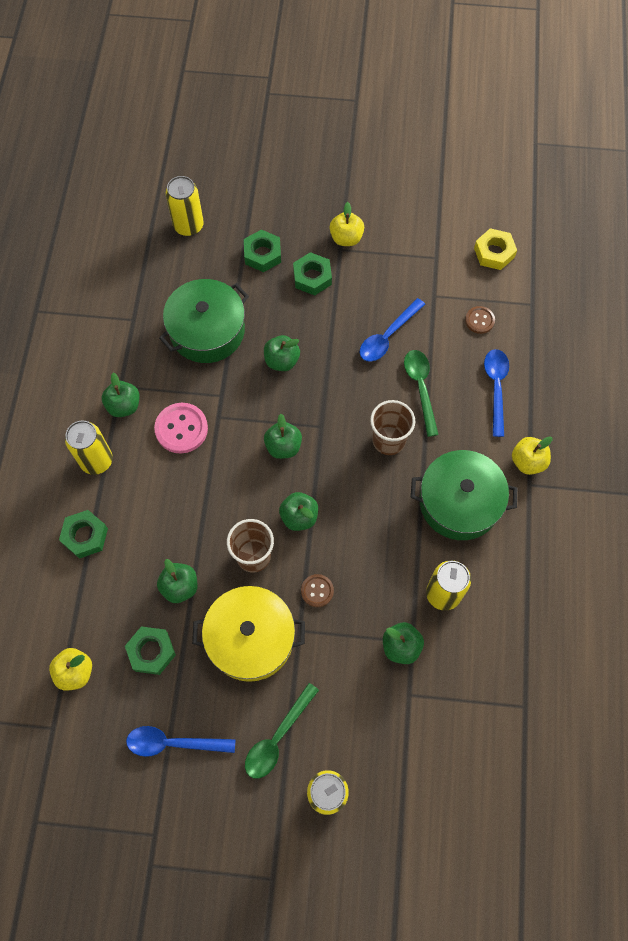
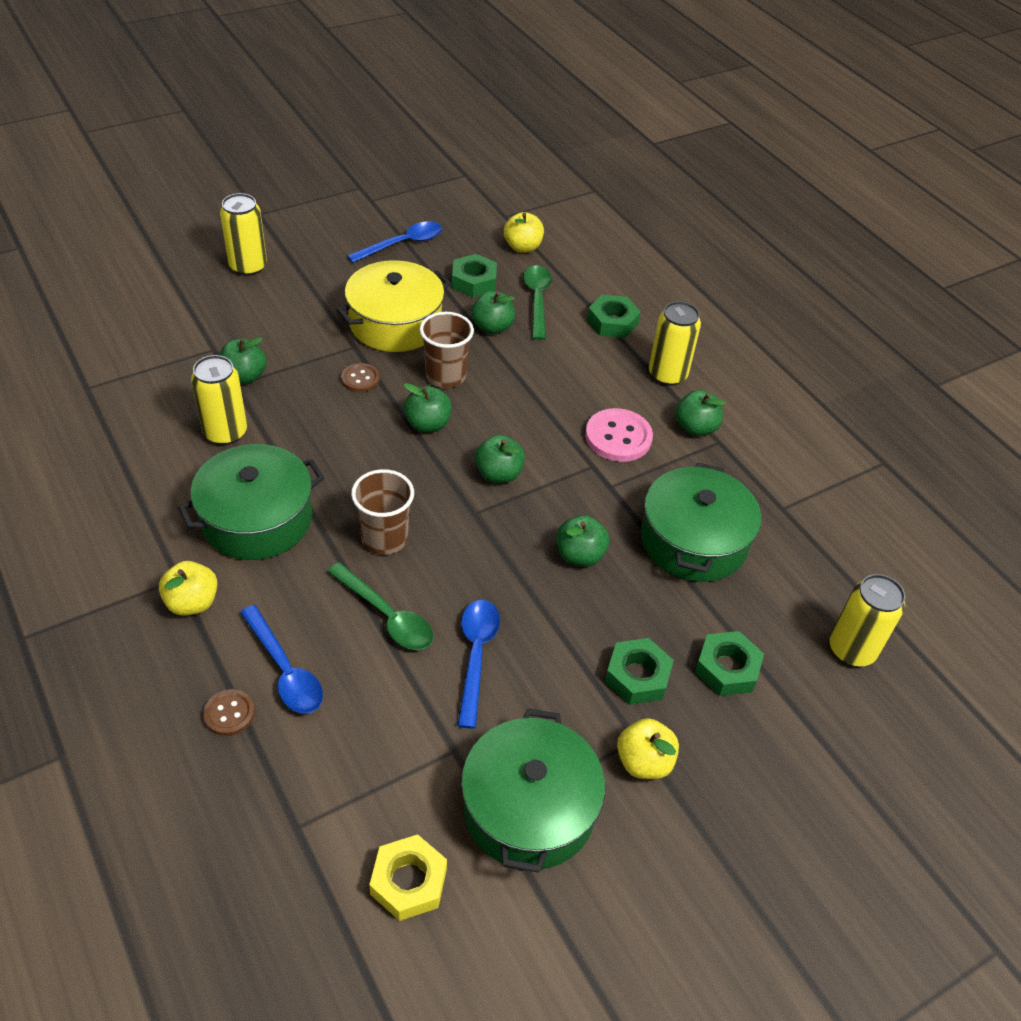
camera: 140 degrees right, 20 degrees down
(277, 737) = (317, 279): green spoon -> green spoon (537, 300)
(417, 250) = (529, 808): none -> green pot
(479, 320) = (363, 752): brown button -> brown button (229, 713)

